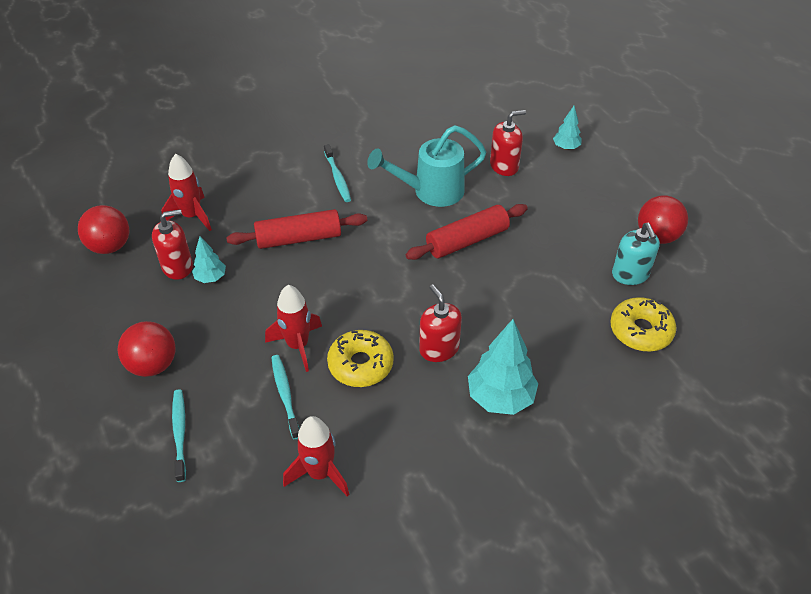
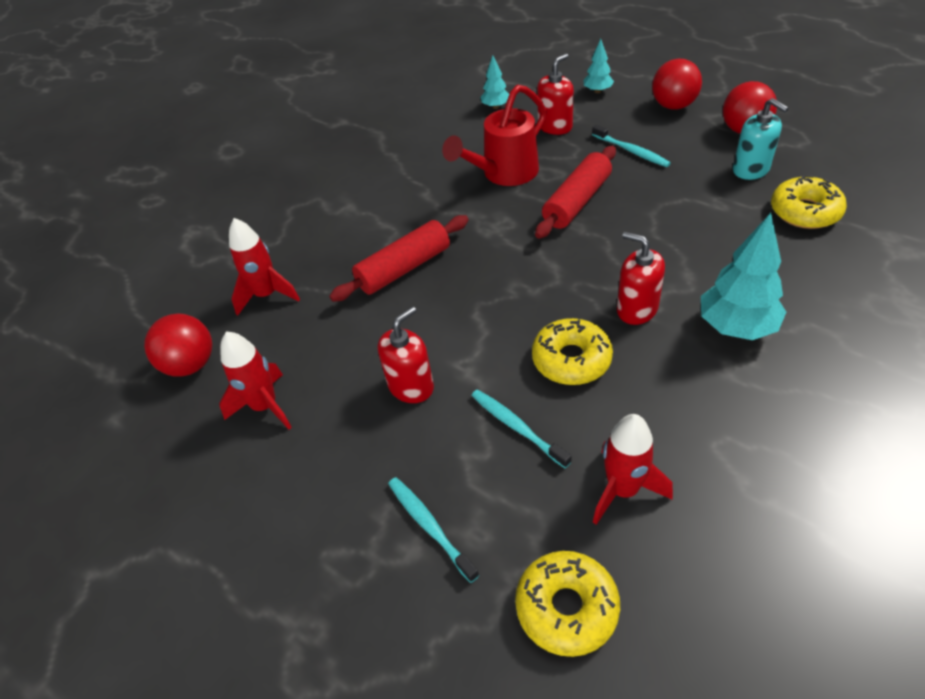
camera: 20 degrees left, 0 degrees up
(153, 365) = (339, 467): red ball -> red ball (673, 106)
(178, 267) = (289, 351): red soap dispenser -> red soap dispenser (411, 386)
(211, 278) = (336, 346): turquoise tree -> turquoise tree (496, 107)
(223, 528) = (567, 607): none -> yellow donut
(298, 345) = (489, 371): red rocket -> red rocket (265, 406)
(337, 177) = (398, 197): turquoise toothbrush -> turquoise toothbrush (631, 151)
(431, 191) = (504, 174): turquoise watering can -> red watering can

